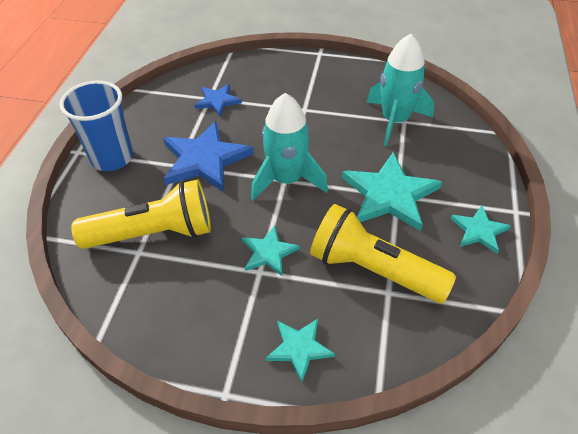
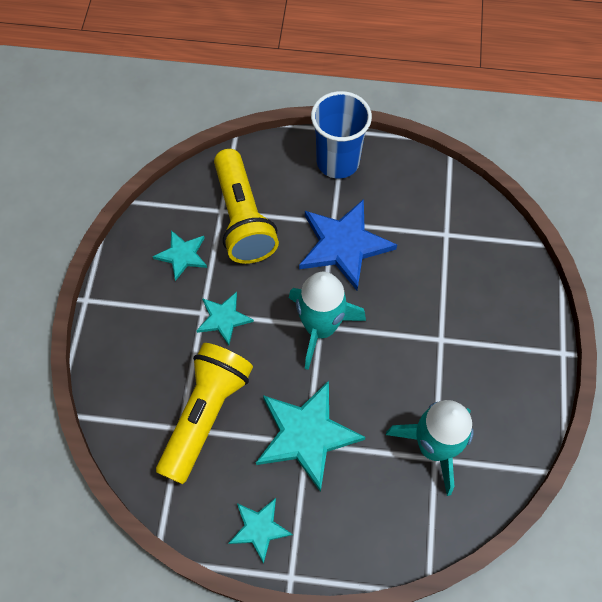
camera: 85 degrees right, 15 degrees up
(217, 101) = (442, 243): blue star -> none
(299, 348) = (123, 351): turquoise star -> turquoise star (182, 255)

